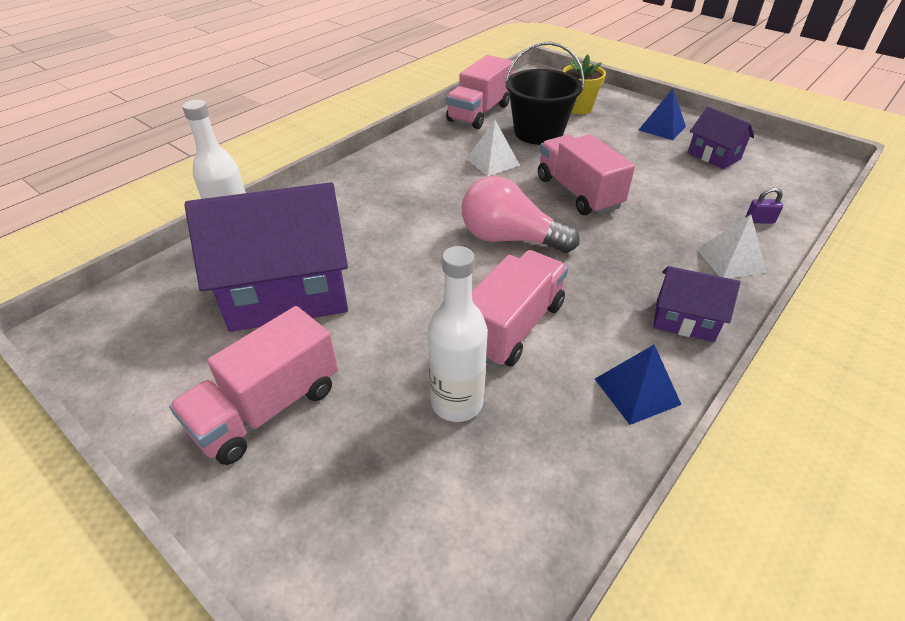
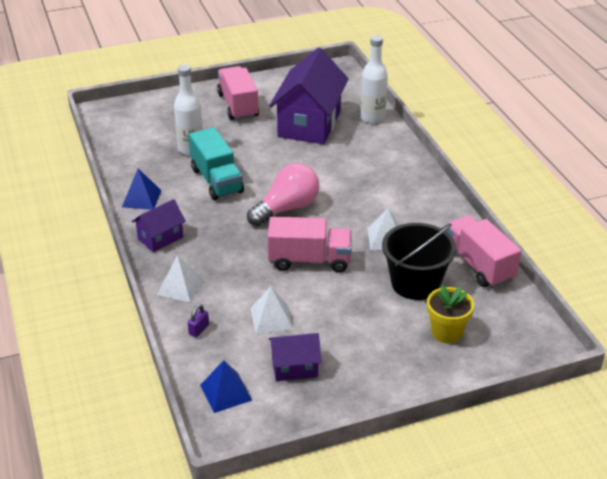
camera: 120 degrees right, 5 degrees down
(512, 326) = (216, 180): pink truck -> turquoise truck
(662, 128) = (366, 366): blue pyramid -> blue pyramid (226, 392)
(682, 186) = (271, 318): none -> white pyramid

